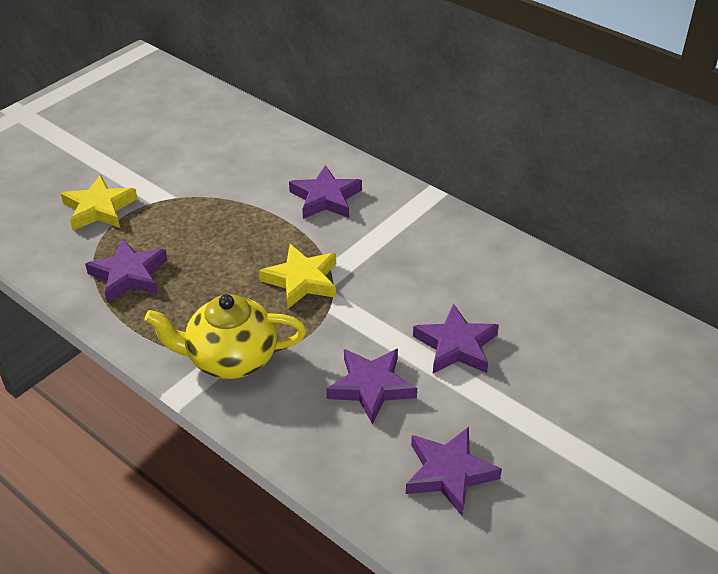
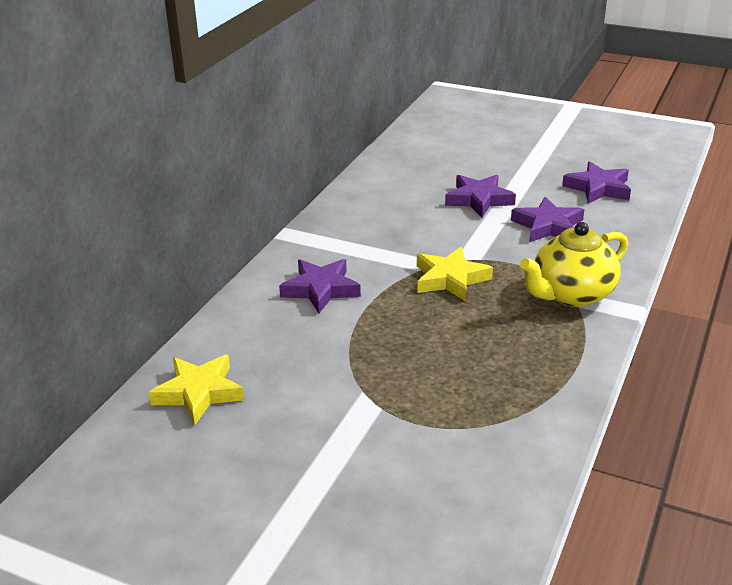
camera: 105 degrees left, 10 degrees down
(99, 208) = (413, 447): yellow star -> yellow star (199, 392)
(129, 275) = (510, 385): purple star -> none
(230, 358) = (571, 294): yellow teapot -> yellow teapot turned 75 degrees clockwise

